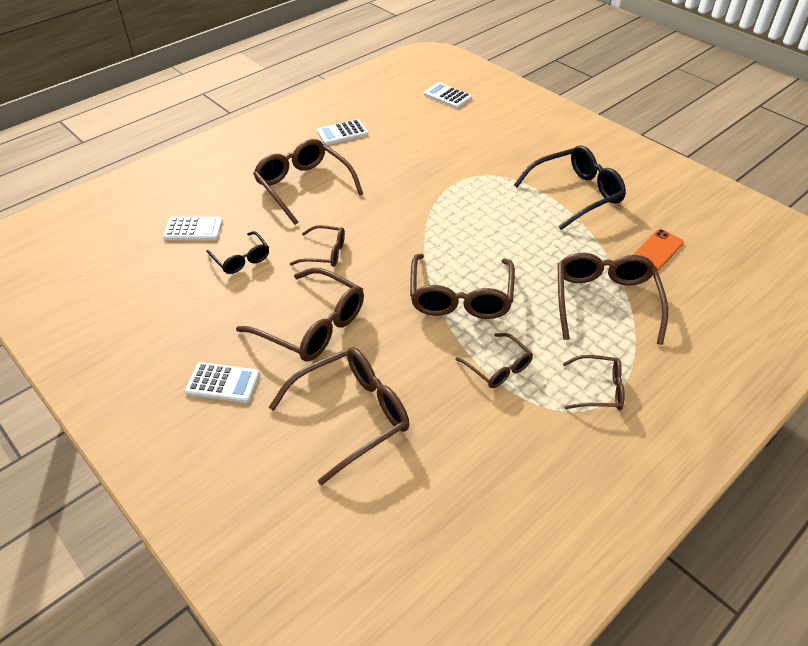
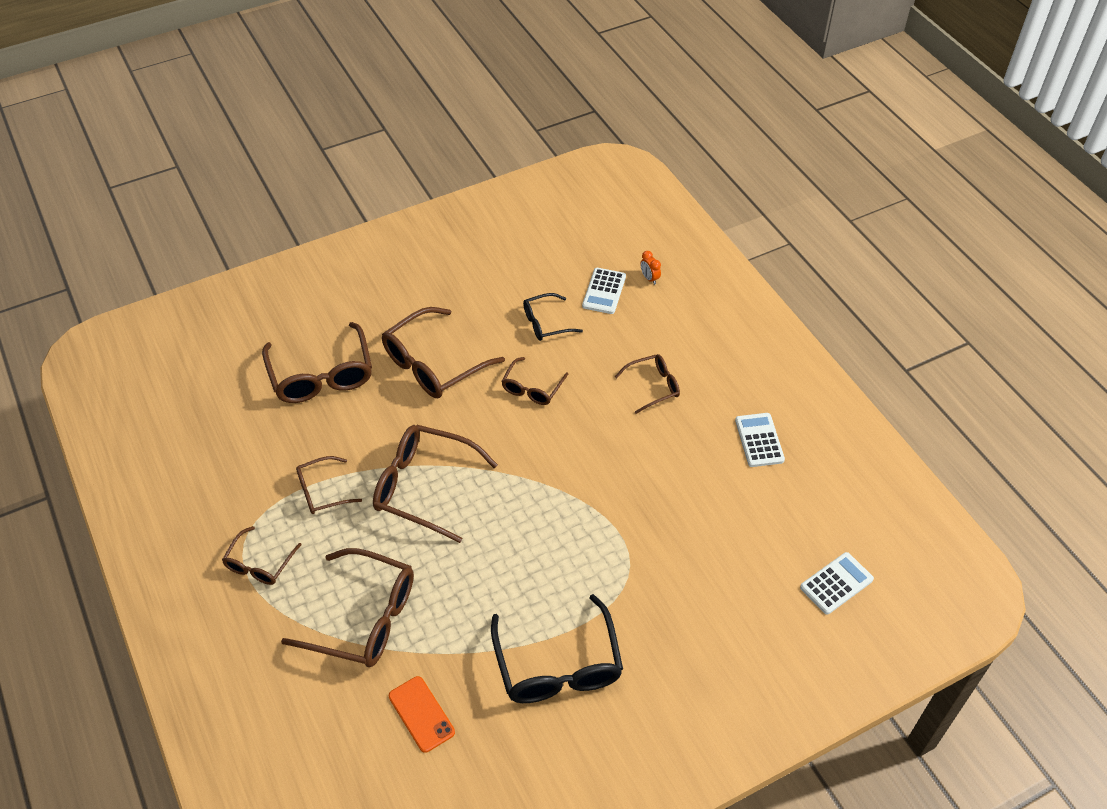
camera: 105 degrees right, 5 degrees up
(173, 205) = (649, 278): none -> orange clock
(223, 383) = (394, 299): white calculator -> none
(303, 186) = (653, 386): brown glasses -> brown glasses, size x0.56

